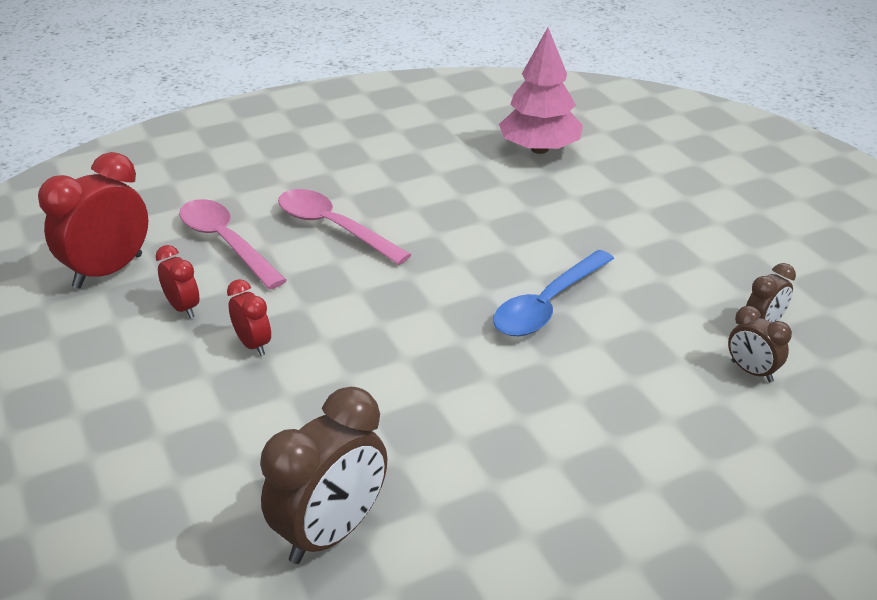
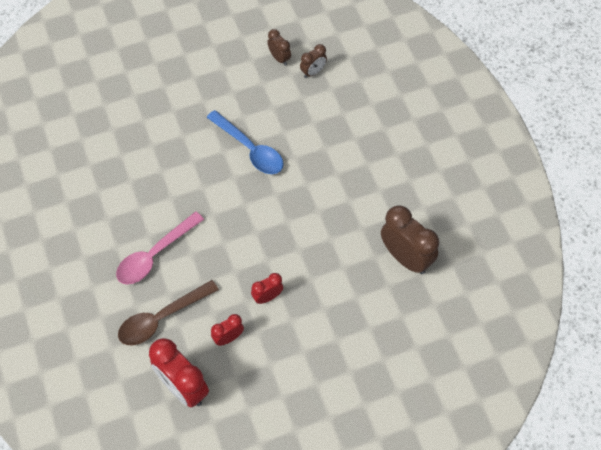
camera: 85 degrees left, 25 degrees up
(226, 243) = (161, 318): pink spoon -> brown spoon
(539, 149) = (81, 129): pink tree -> none

